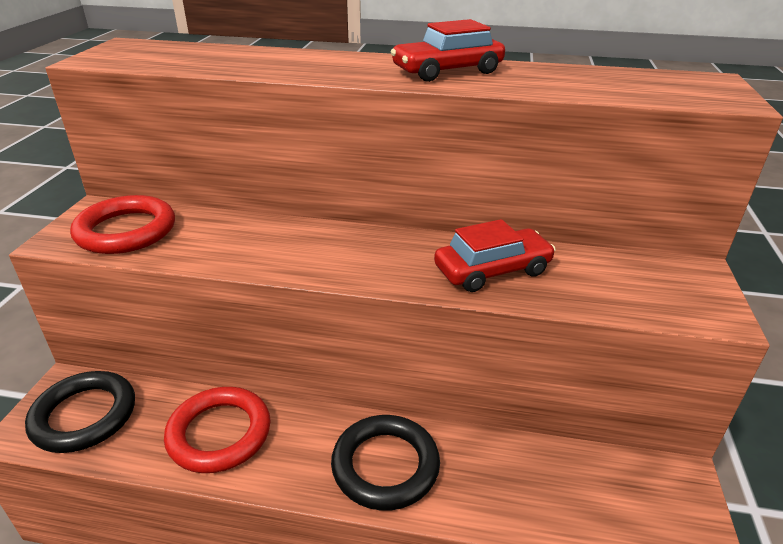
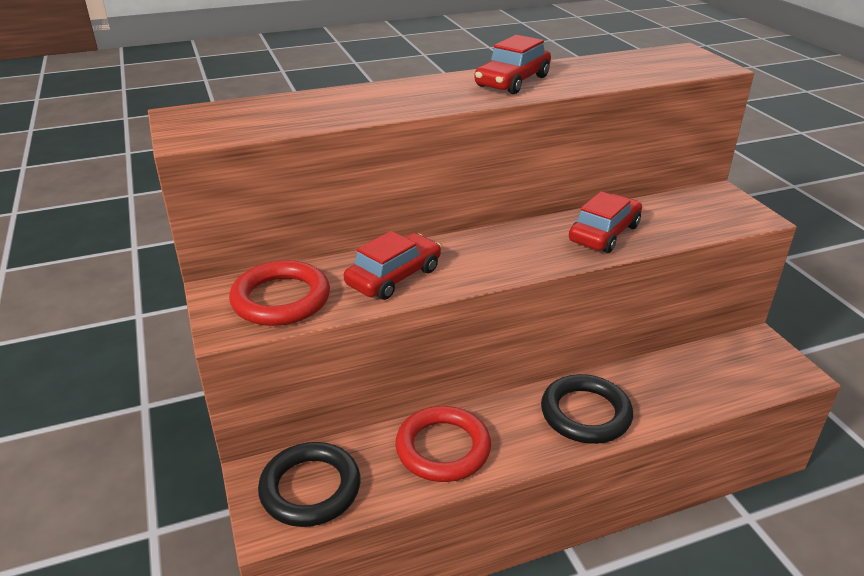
camera: 30 degrees left, 0 degrees up
(235, 243) = (394, 277): none -> red car

